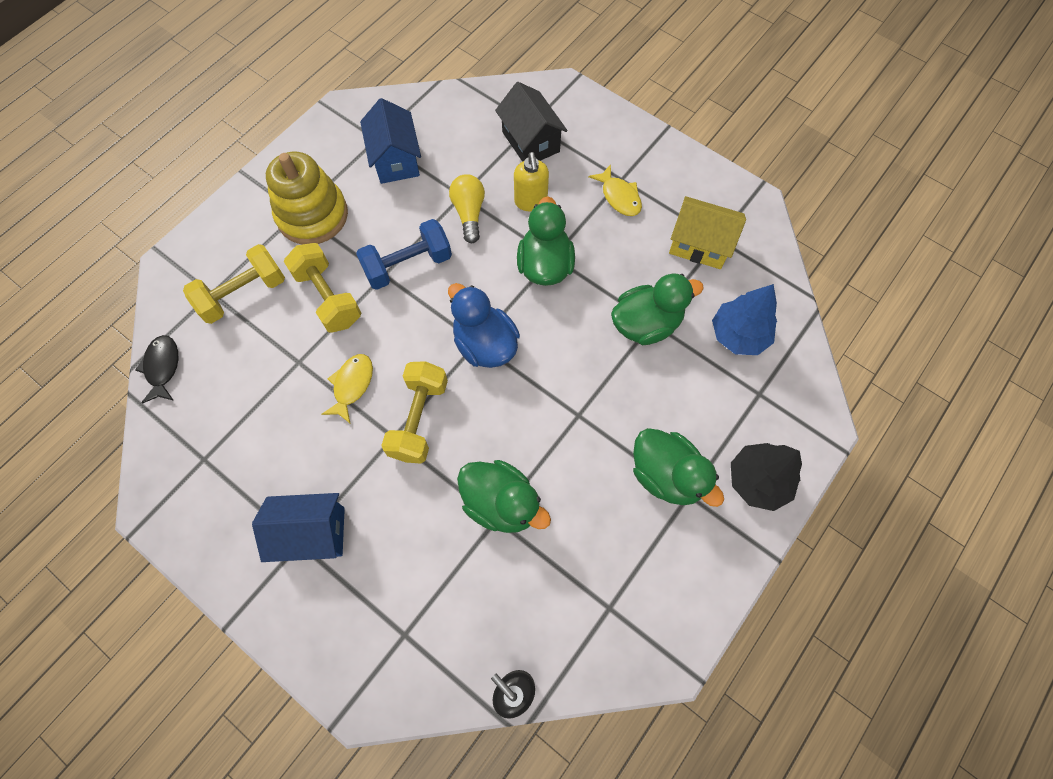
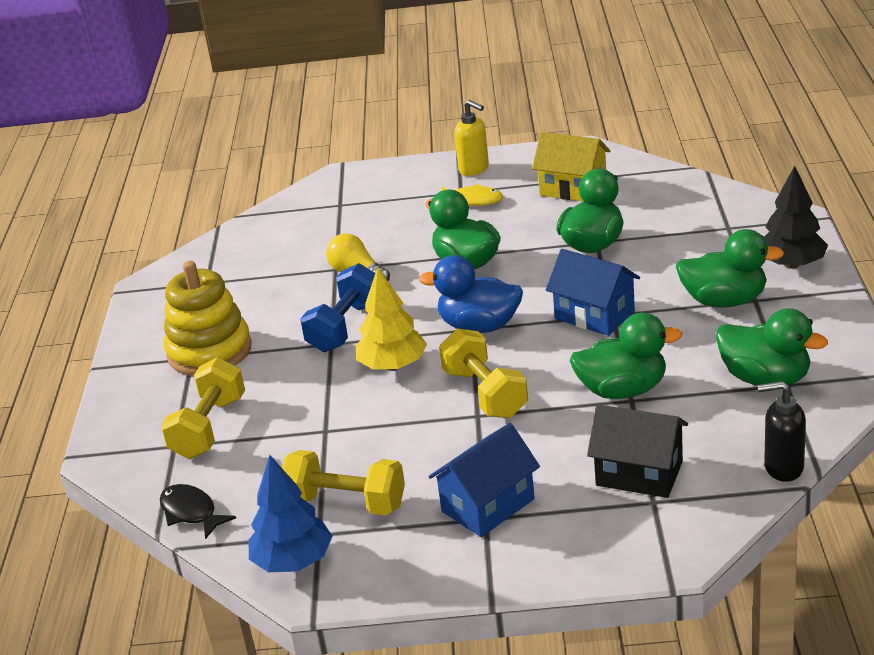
camera: 35 degrees left, 35 degrees down
(328, 297) = (297, 383): yellow dumbbell -> yellow dumbbell (346, 503)
(352, 385) = (396, 412): yellow fish -> none
(395, 160) = (244, 283): blue house -> blue house (594, 315)
(395, 334) = (393, 366): none -> yellow tree
(530, 142) = (354, 213): black house -> black house (639, 473)
(531, 202) = (402, 240): yellow soap dispenser -> yellow soap dispenser (474, 169)
(602, 588) = (765, 378): none -> green duck
(699, 245) = (573, 188): yellow house -> yellow house turned 45 degrees clockwise
(738, 335) = (669, 211): blue tree -> blue tree (293, 561)

